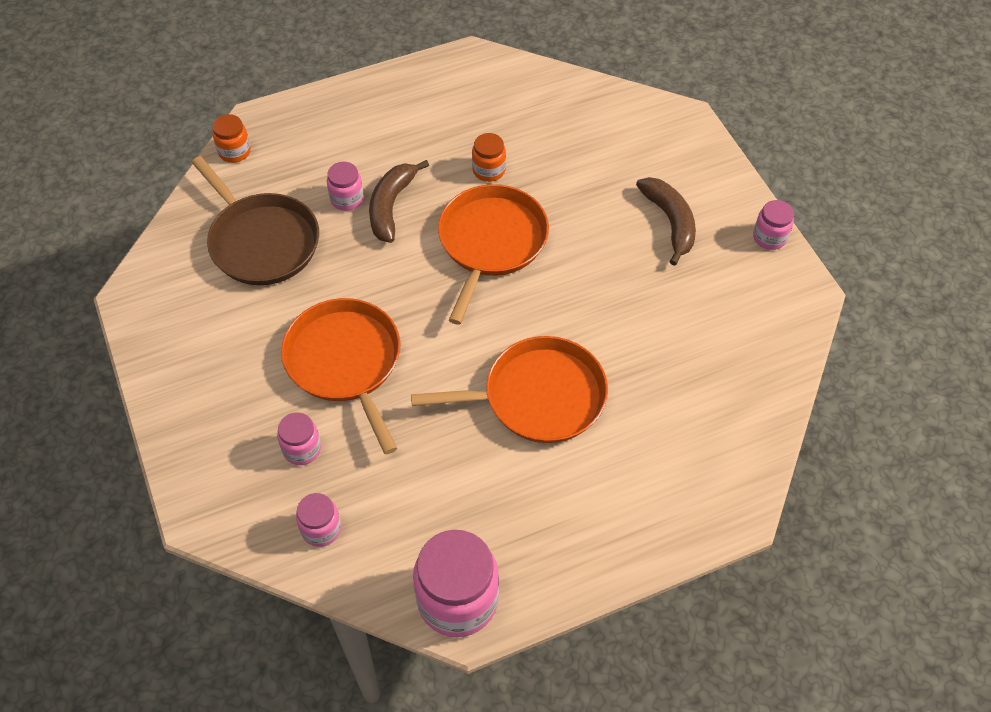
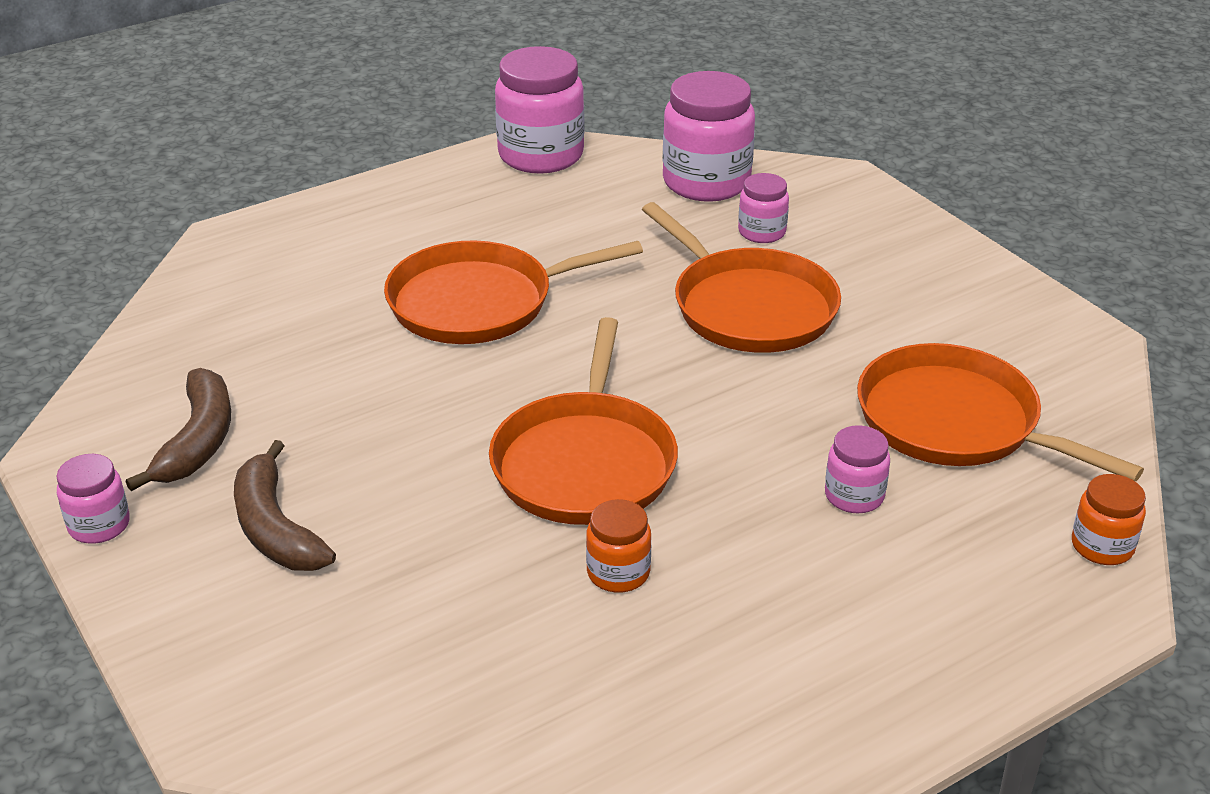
camera: 170 degrees right, 20 degrees down
(262, 241) = (955, 422): brown pan -> orange pan
(321, 529) = (706, 182): pink jar -> pink jar, size x1.93
(391, 206) = (772, 494): brown banana -> brown banana (198, 441)

